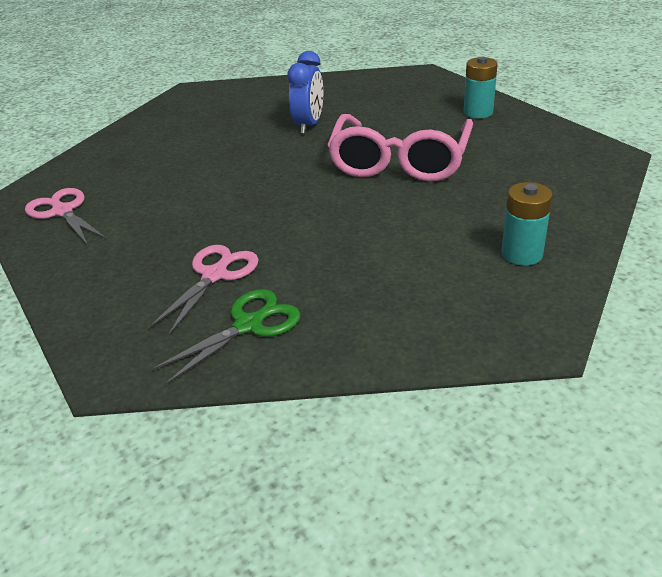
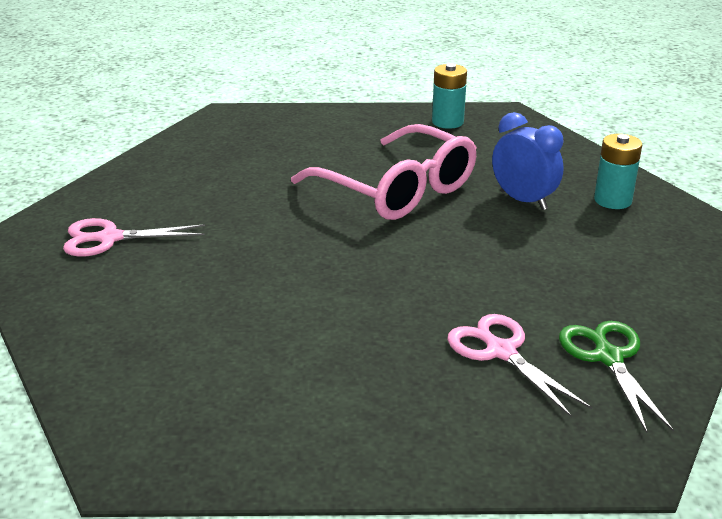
camera: 60 degrees left, 5 degrees down
(62, 211) = (223, 425): pink scissors -> pink scissors (110, 238)
(309, 125) = (246, 204): blue clock -> blue clock (523, 200)
(478, 112) = (354, 125): turquoise battery -> turquoise battery (447, 122)

